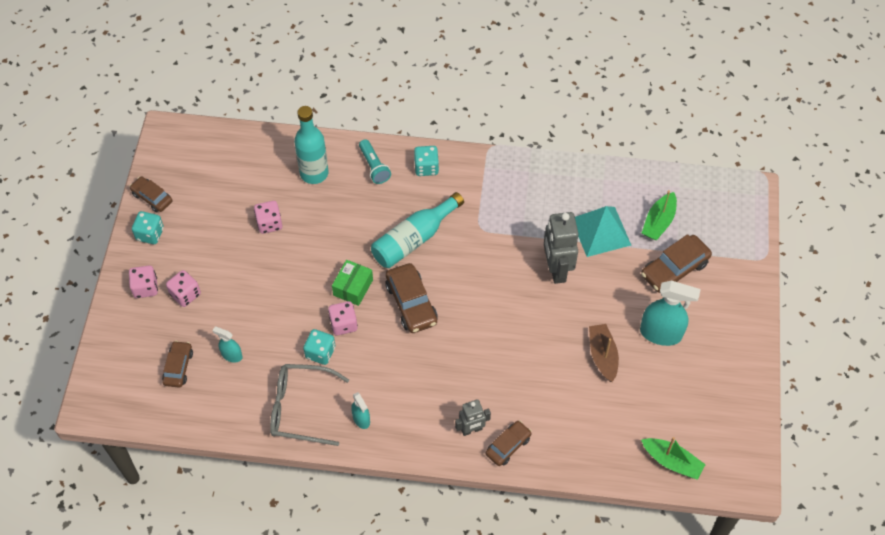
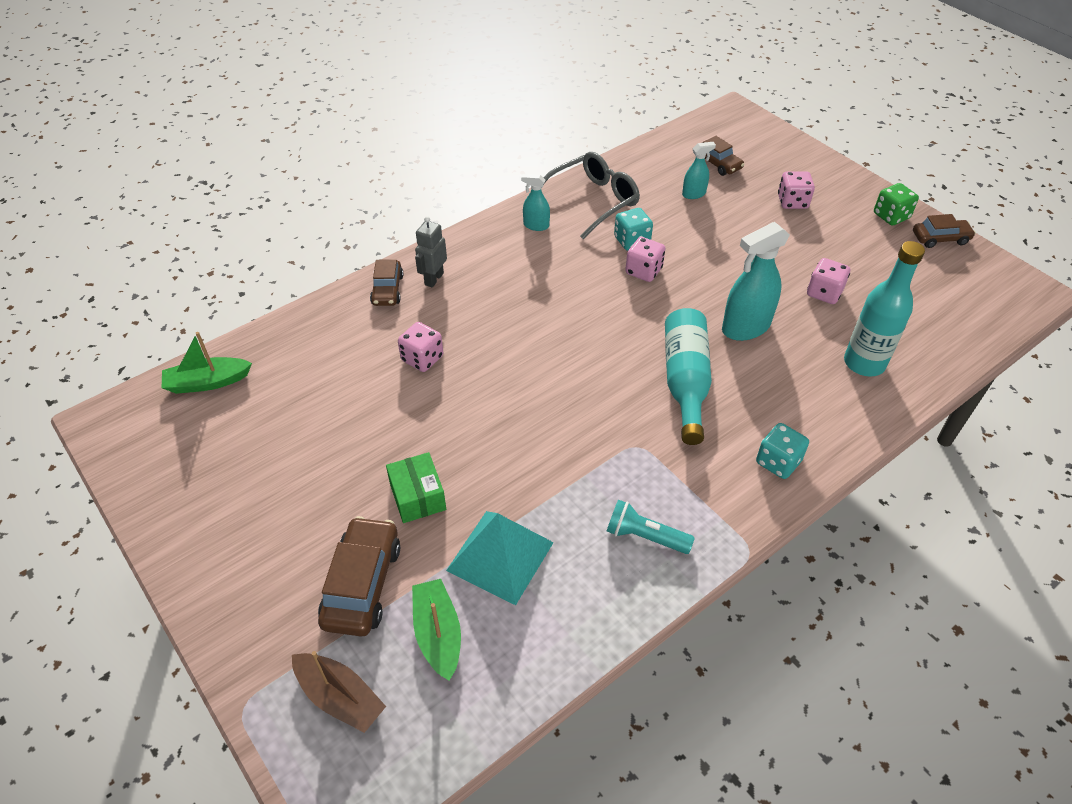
camera: 135 degrees right, 10 degrees down
(145, 288) = (826, 185): pink dice -> pink dice (422, 358)
(150, 234) = (891, 216): turquoise dice -> green dice
(353, 287) = (677, 301): green box -> green box (417, 496)
(374, 167) = (825, 417): turquoise flashlight -> turquoise flashlight (645, 537)
(411, 303) = (609, 327): brown car -> none
(556, 269) = (505, 469): grey robot -> none
(602, 355) = (366, 422): brown boat -> brown boat (340, 697)
(661, 333) = (317, 493): turquoise spray bottle -> turquoise spray bottle (745, 327)

